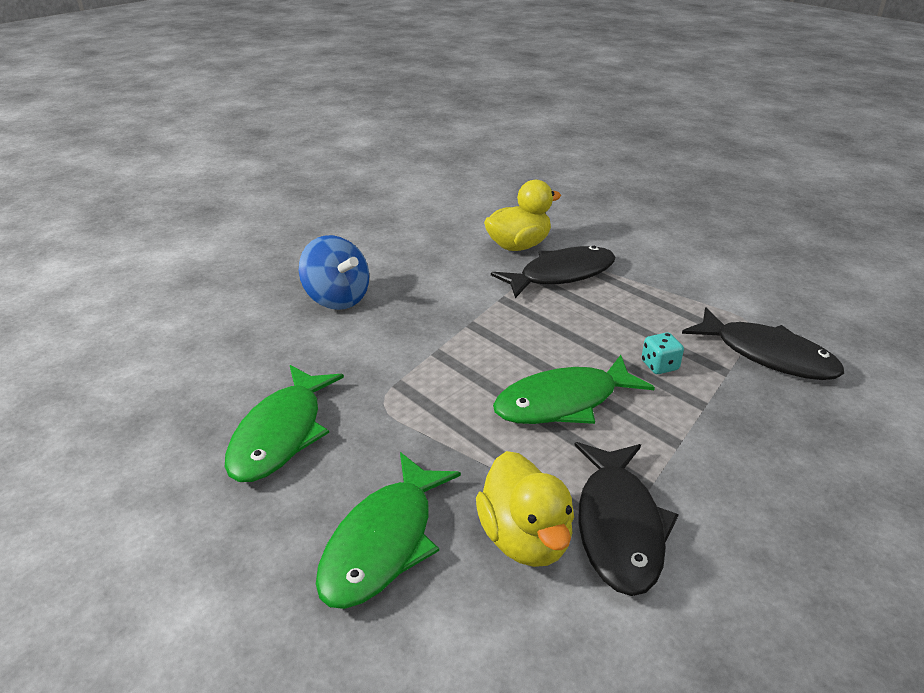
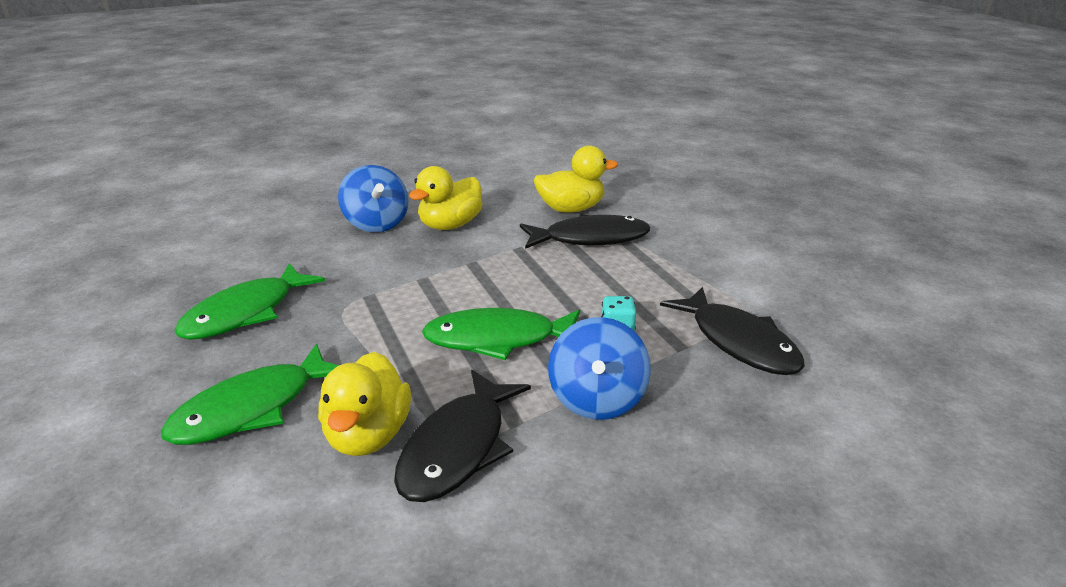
camera: 20 degrees right, 5 degrees down
(415, 286) = (450, 225): none -> yellow duck
(698, 443) = (597, 400): none -> blue spinning top

